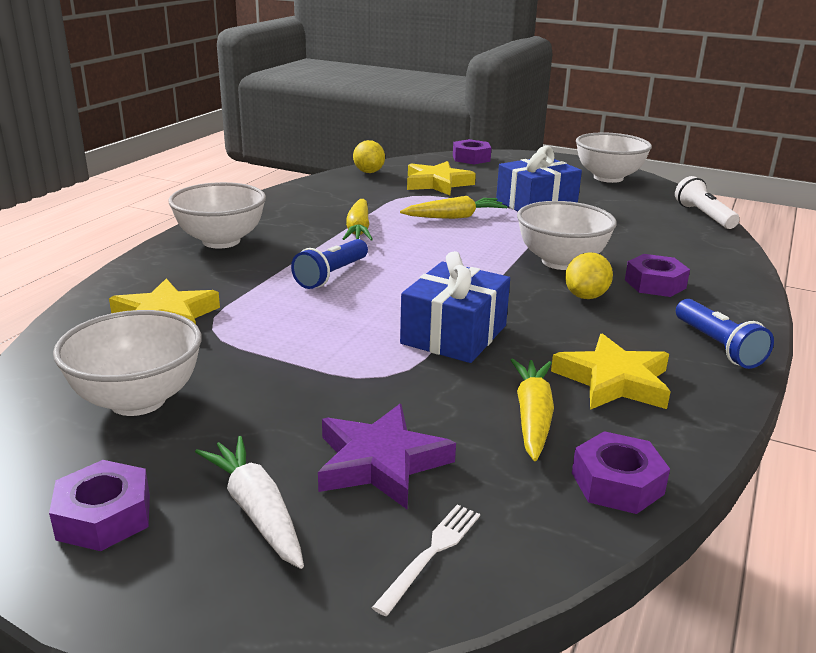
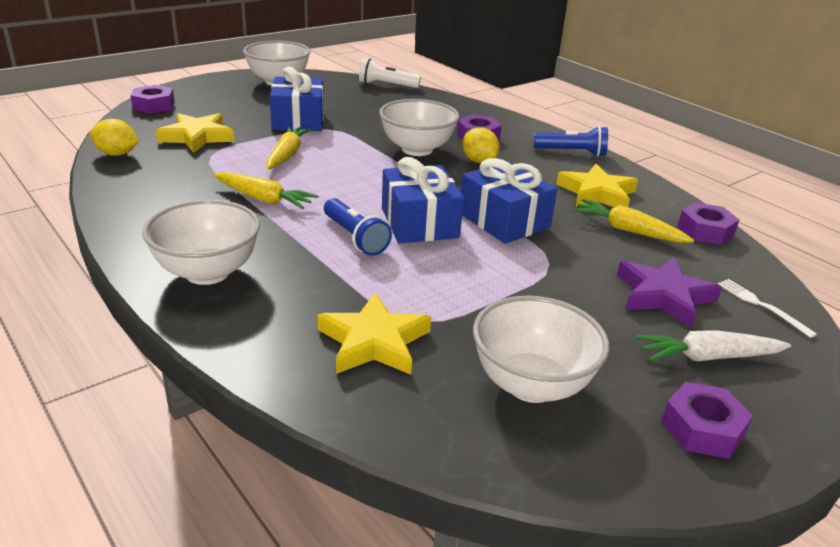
camera: 65 degrees left, 5 degrees up
(394, 295) = (419, 223): none -> blue gift

